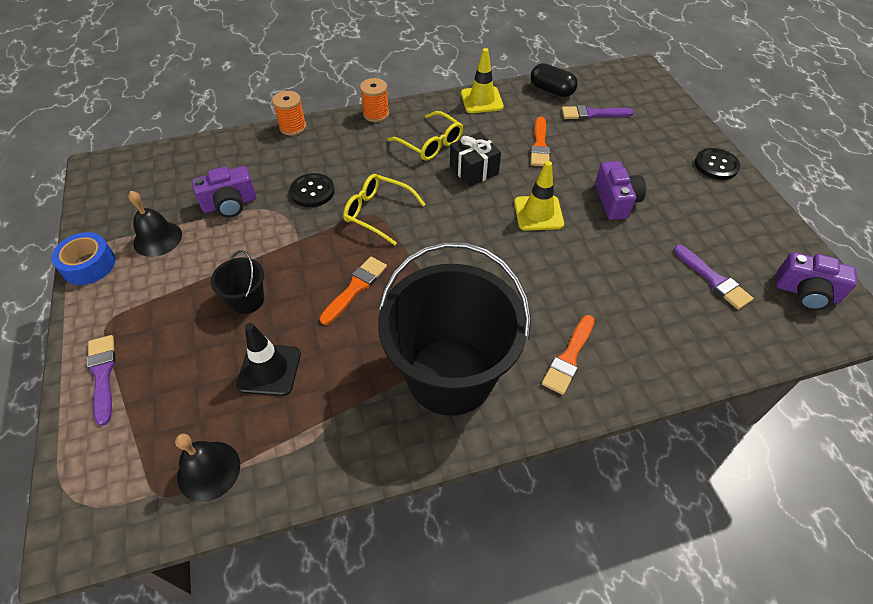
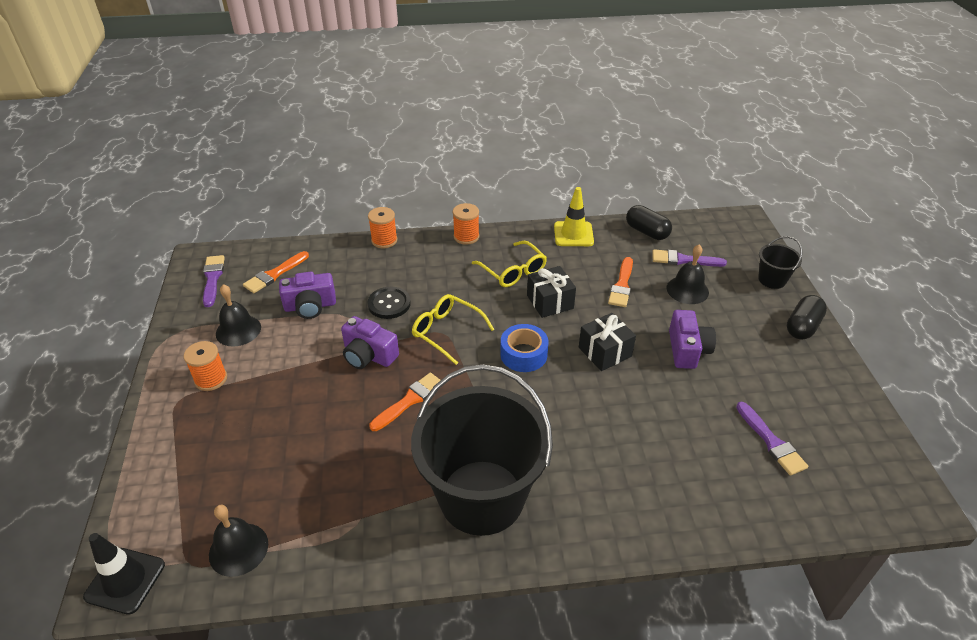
camera: 10 degrees right, 10 degrees down
(89, 265) = (173, 346): blue tape -> blue tape (523, 354)
(103, 375) = (164, 447): purple brush -> purple brush (212, 278)
(139, 294) = (211, 379): none -> orange spool
(247, 300) = (307, 398): black bucket -> black bucket (772, 280)
(269, 370) = (313, 465): black traffic cone -> black traffic cone (125, 580)
(538, 213) = (605, 352): yellow traffic cone -> black gift
(569, 357) = (603, 497): orange brush -> orange brush (274, 274)
(602, 142) = (687, 290): none -> black bell
(716, 165) = (802, 326): black button -> black capsule
(806, 292) = (869, 469): purple camera -> purple camera (368, 355)

